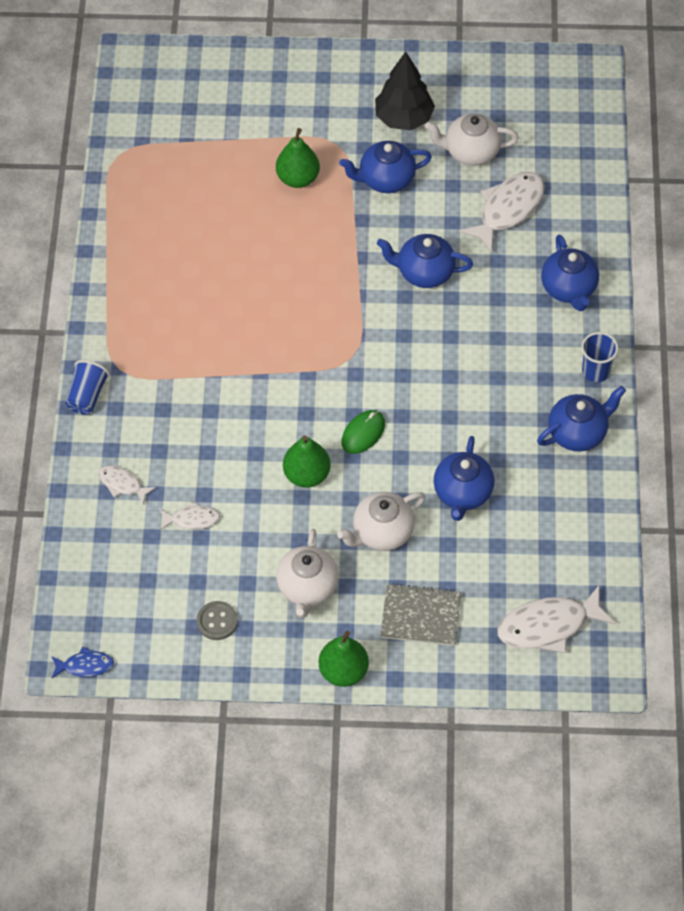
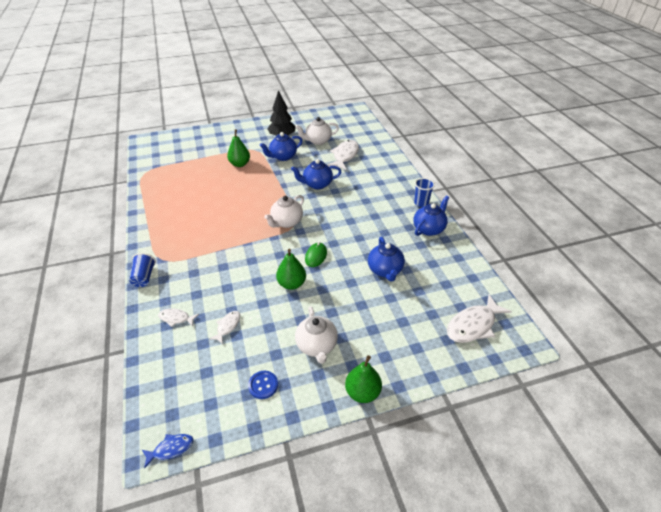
camera: 20 degrees left, 15 degrees down
(192, 519) = (227, 326): white fish -> white fish turned 45 degrees counterclockwise
(217, 621) = (263, 385): grey button -> blue button
(381, 533) = (349, 302): white teapot -> white teapot (286, 222)
(420, 616) = (395, 342): grey notebook -> none
(569, 289) = (389, 176): blue teapot -> none

